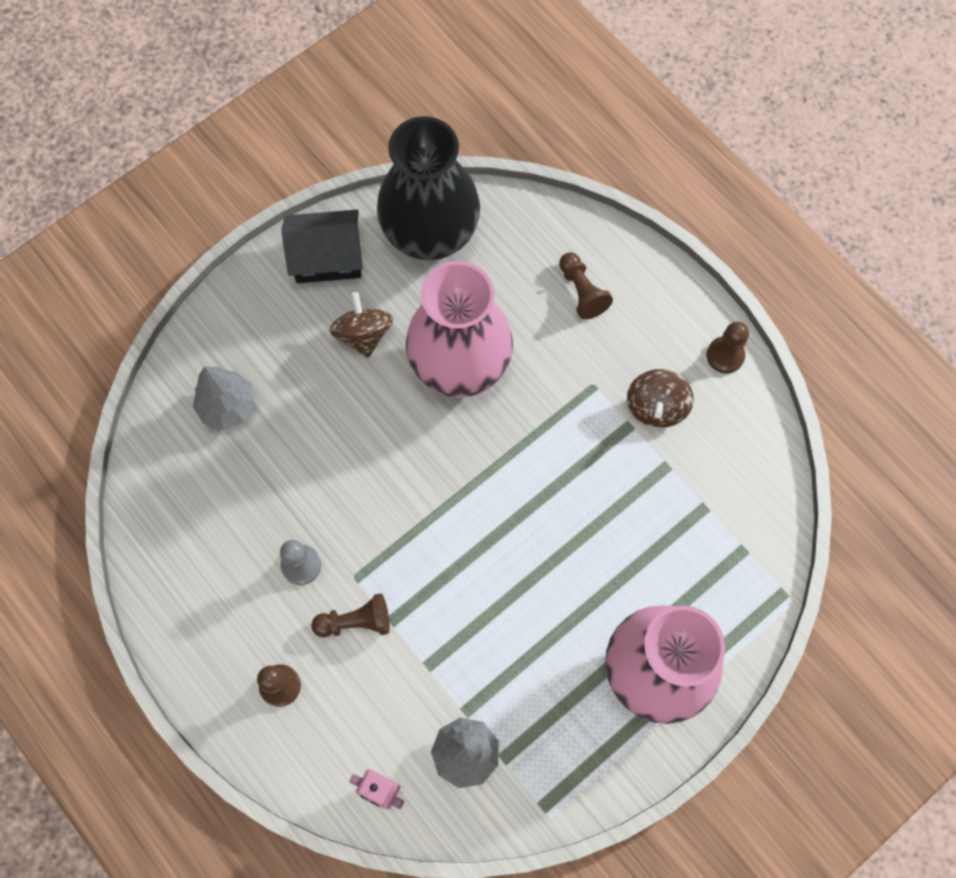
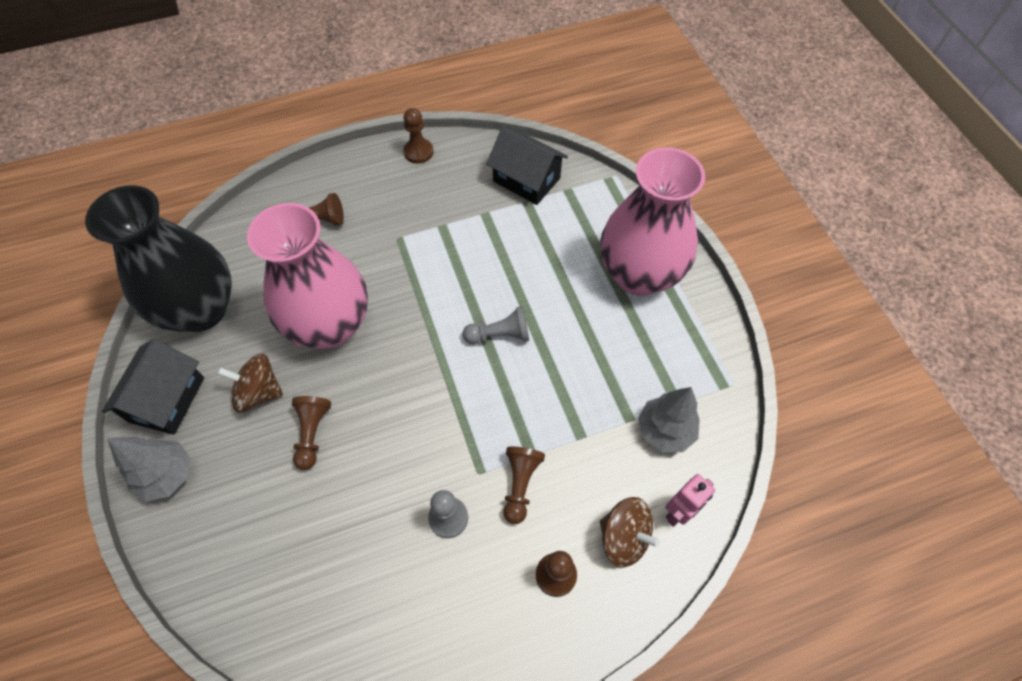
camera: 70 degrees left, 10 degrees down
(228, 406) = (259, 539): grey tree -> grey tree (167, 475)
(339, 404) = (312, 434): none -> brown pawn
(514, 541) = (499, 335): none -> grey pawn
(656, 407) = (436, 205): brown spinning top -> brown spinning top (624, 537)
(738, 495) = (526, 180): none -> black house

